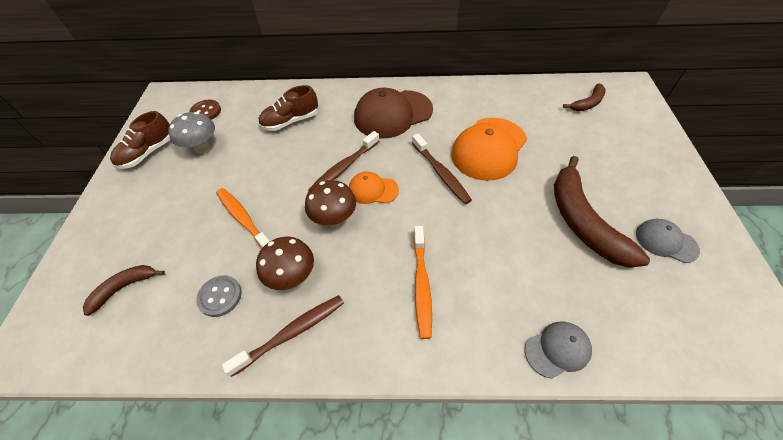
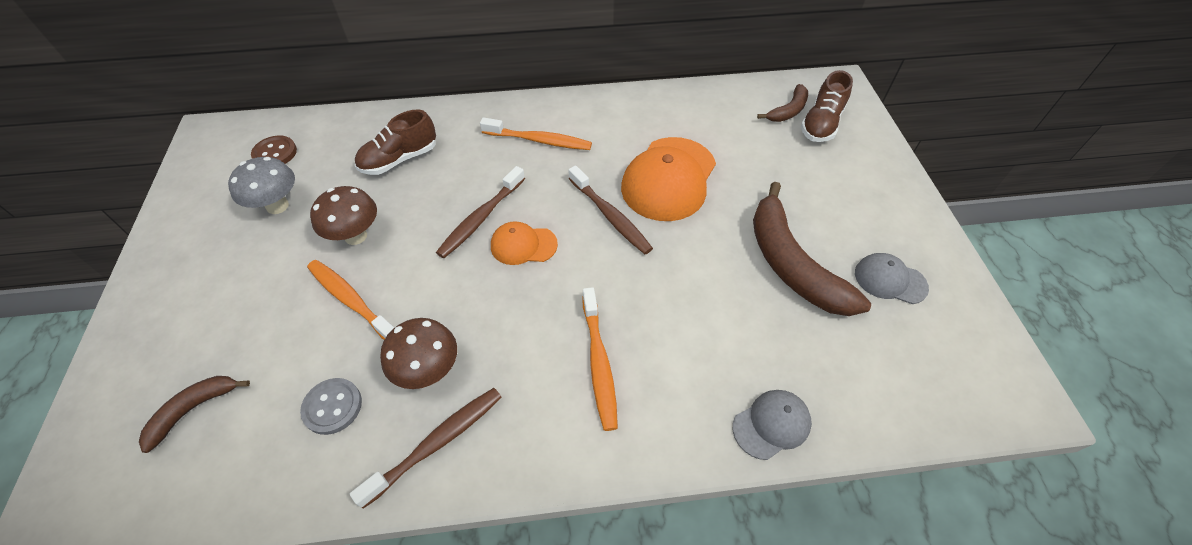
camera: 10 degrees left, 0 degrees up
(148, 153) = (198, 218): brown shoe -> brown shoe (821, 124)
(334, 219) = (476, 289): brown mushroom -> brown mushroom (356, 236)
(393, 114) = (539, 140): brown cap -> orange toothbrush

